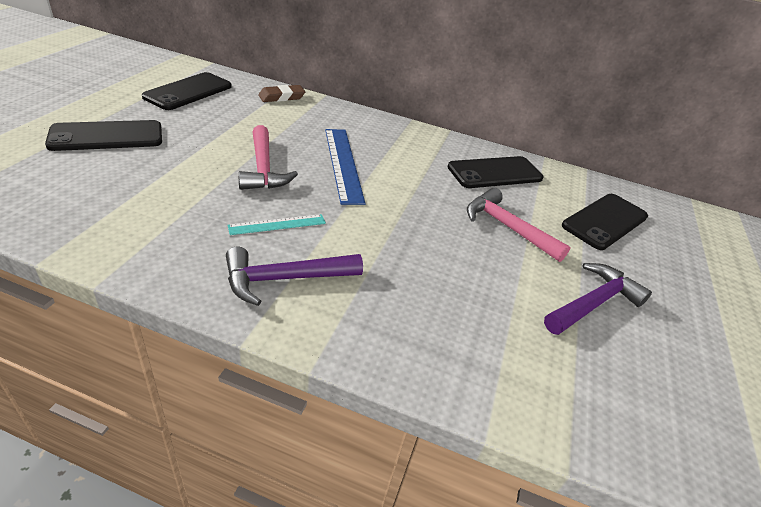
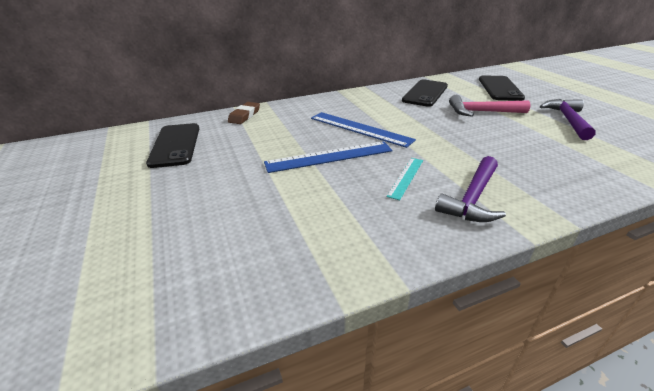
camera: 35 degrees left, 5 degrees down
(107, 136) = (185, 205): black phone -> none
(263, 168) = (329, 156): pink hammer -> blue ruler

